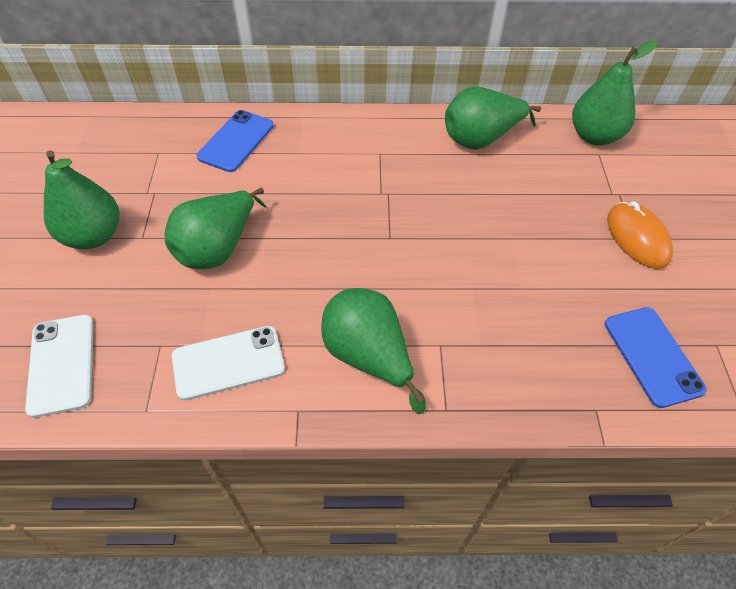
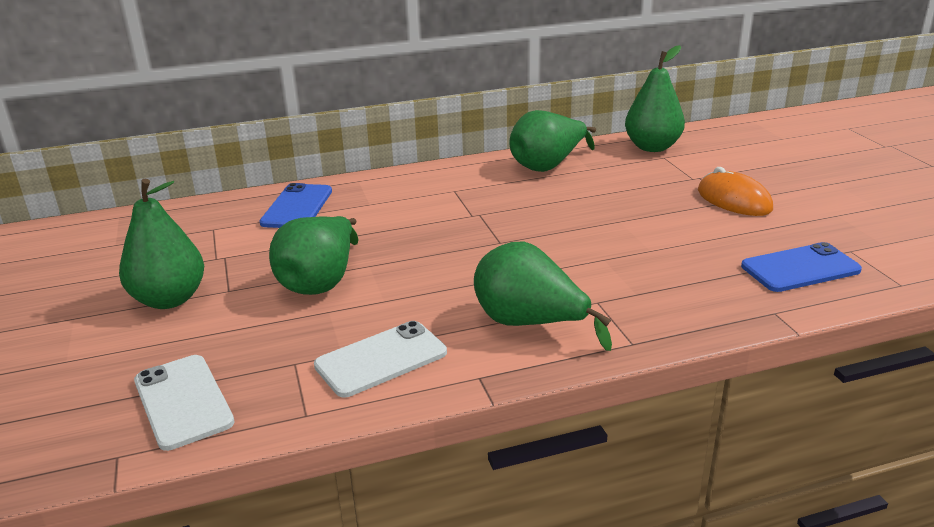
camera: 15 degrees left, 25 degrees down
(652, 356) = (800, 268): blue phone -> blue phone turned 75 degrees counterclockwise

